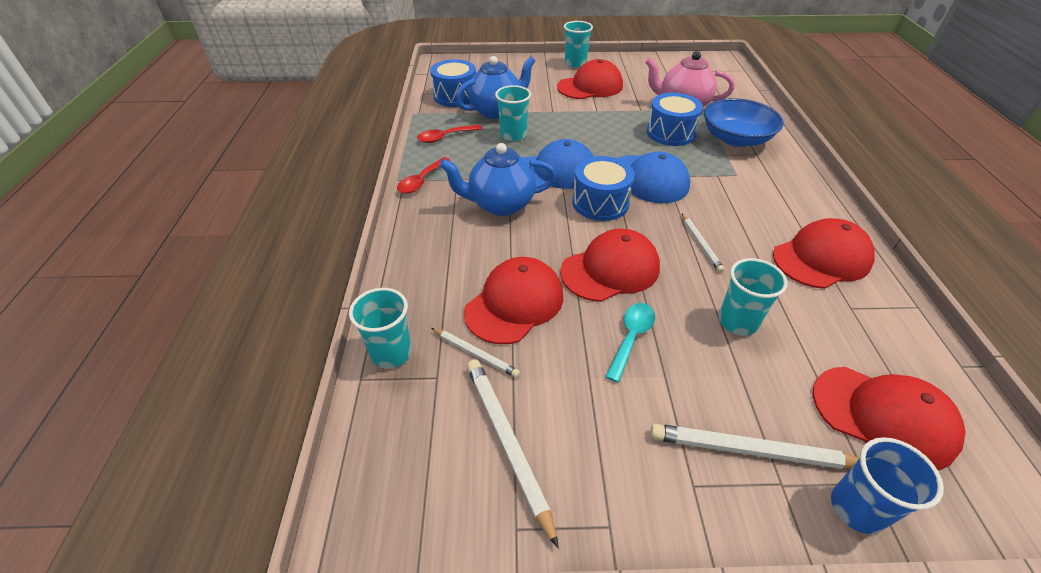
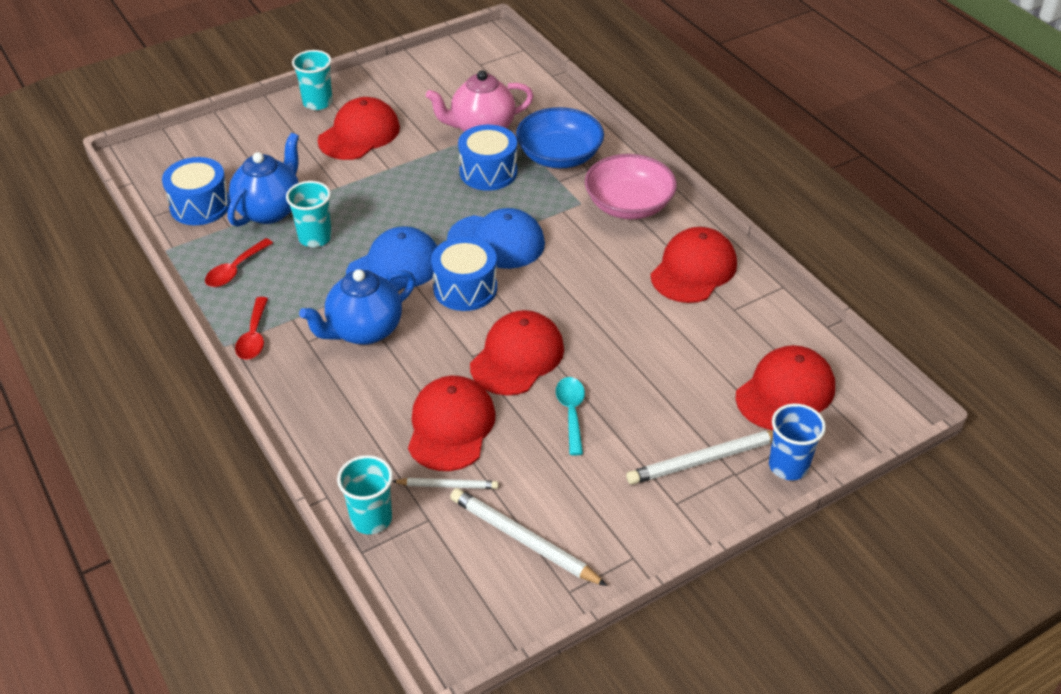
camera: 30 degrees left, 0 degrees up
(701, 244) = (584, 297): white pencil -> none
(737, 322) = (650, 360): turquoise cup -> none
(780, 188) = (628, 205): none -> pink bowl
(883, 416) = (785, 392): red cap -> red cap turned 45 degrees counterclockwise

